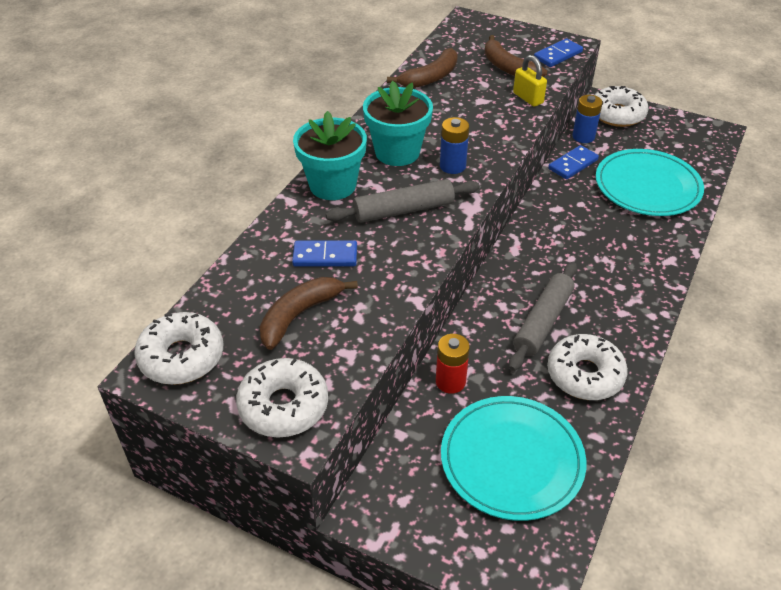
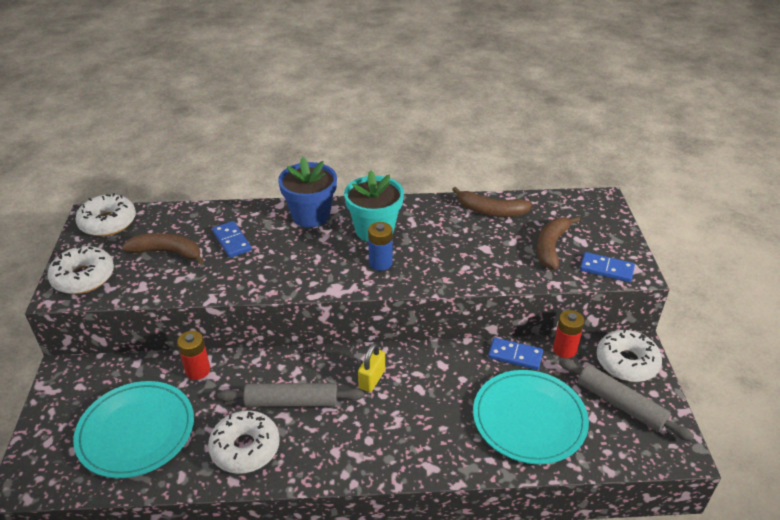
camera: 60 degrees right, 5 degrees down
(332, 185) = (311, 215): turquoise flower pot -> blue flower pot
(403, 210) = (307, 258): grey rolling pin -> grey rolling pin (620, 404)
(528, 98) = (516, 273): yellow padlock -> yellow padlock (372, 379)
(583, 137) = (564, 349): blue battery -> red battery

